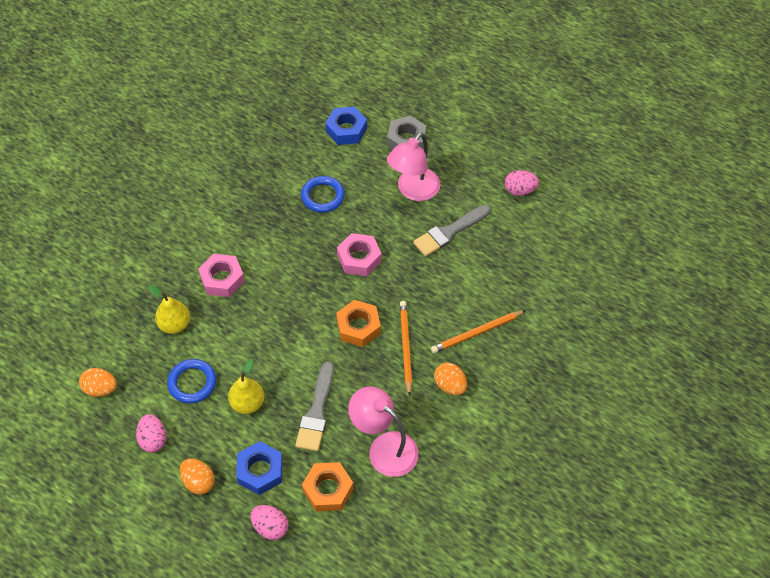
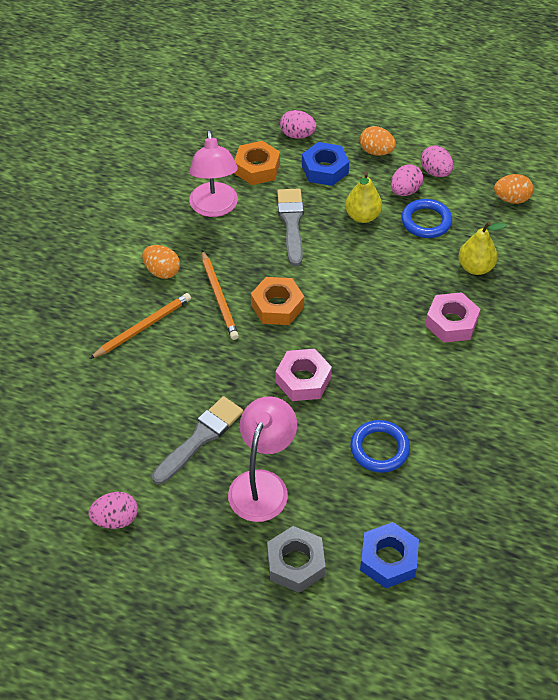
camera: 165 degrees right, 5 degrees down
(194, 423) = (405, 191): none -> pink egg
(384, 448) = (214, 208): pink lamp -> pink lamp turned 60 degrees clockwise

